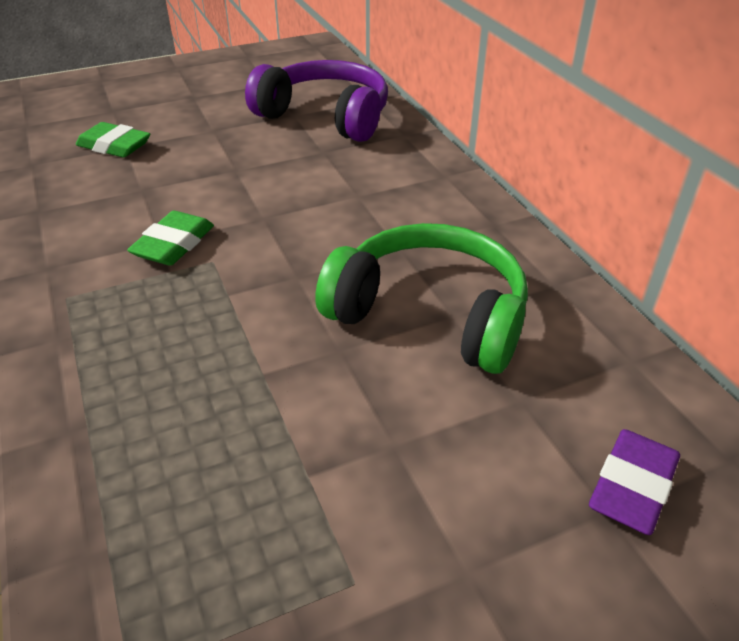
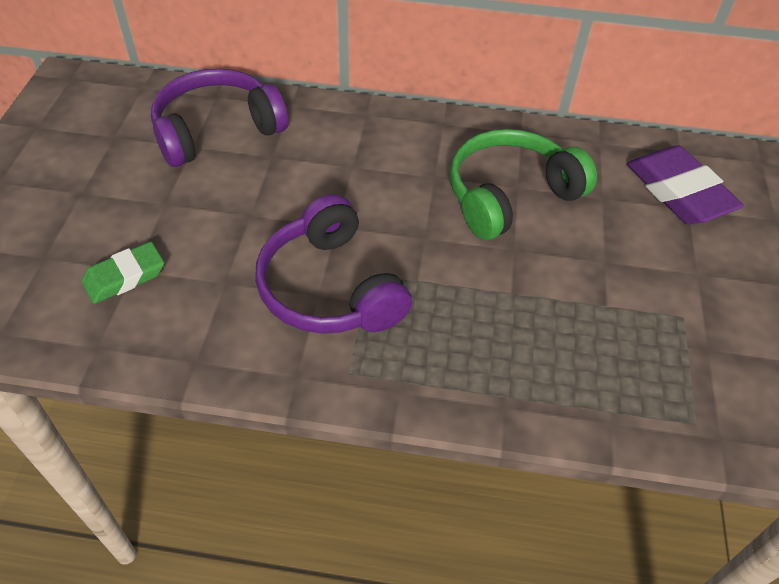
camera: 60 degrees left, 10 degrees up
(174, 244) = (330, 288): green eraser -> purple headphones
(632, 486) = (678, 192): purple eraser -> purple eraser, size x1.63

